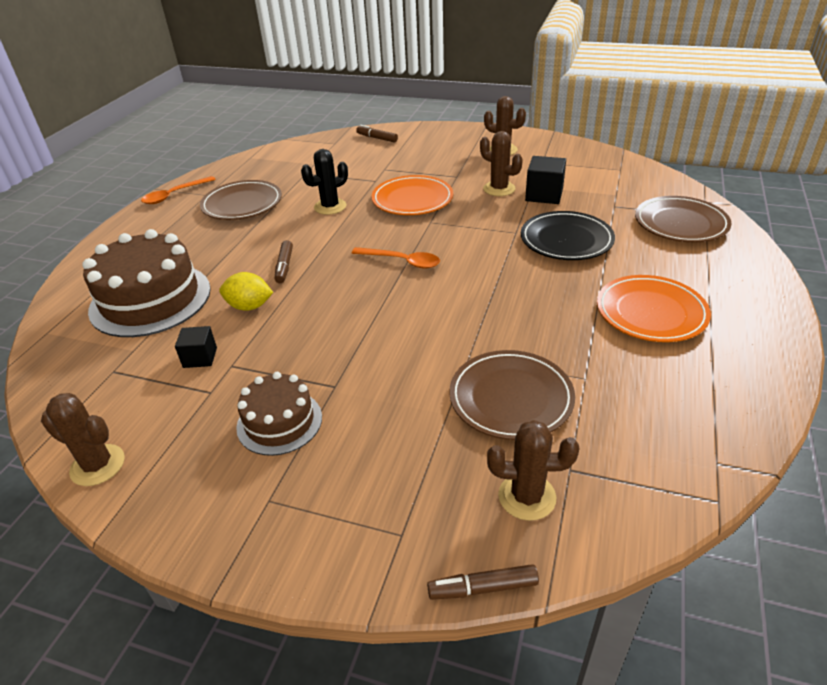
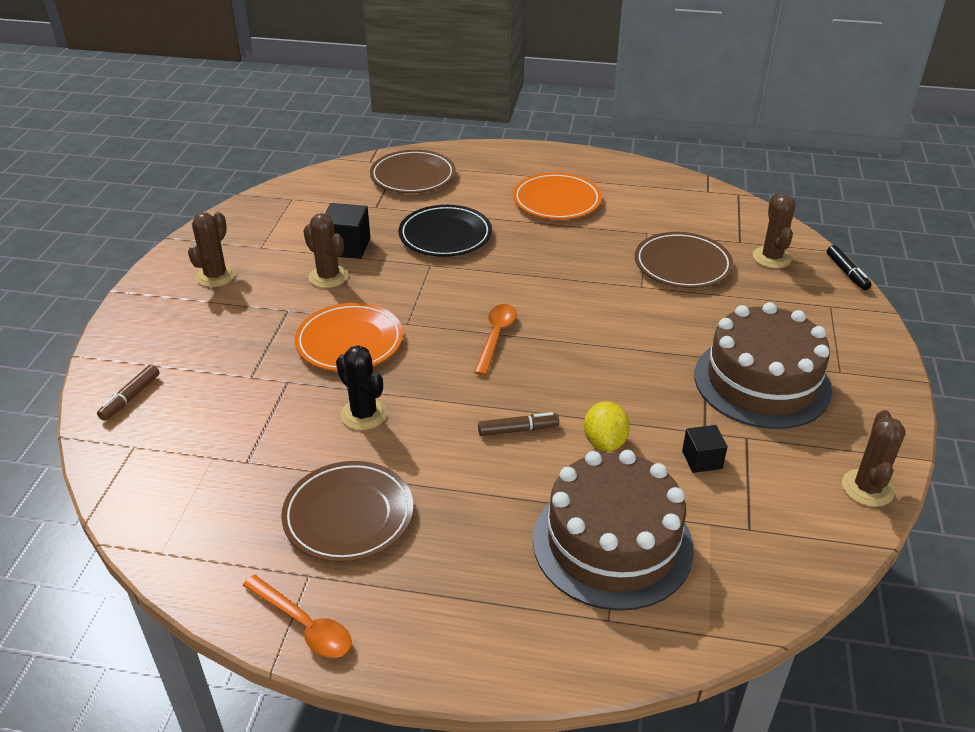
camera: 100 degrees left, 0 degrees up
(279, 422) = (762, 382): brown cake -> brown cake, size x1.75
(482, 588) = (847, 273): brown marker -> black marker
(499, 189) = (328, 277): brown cactus -> brown cactus turned 75 degrees counterclockwise

